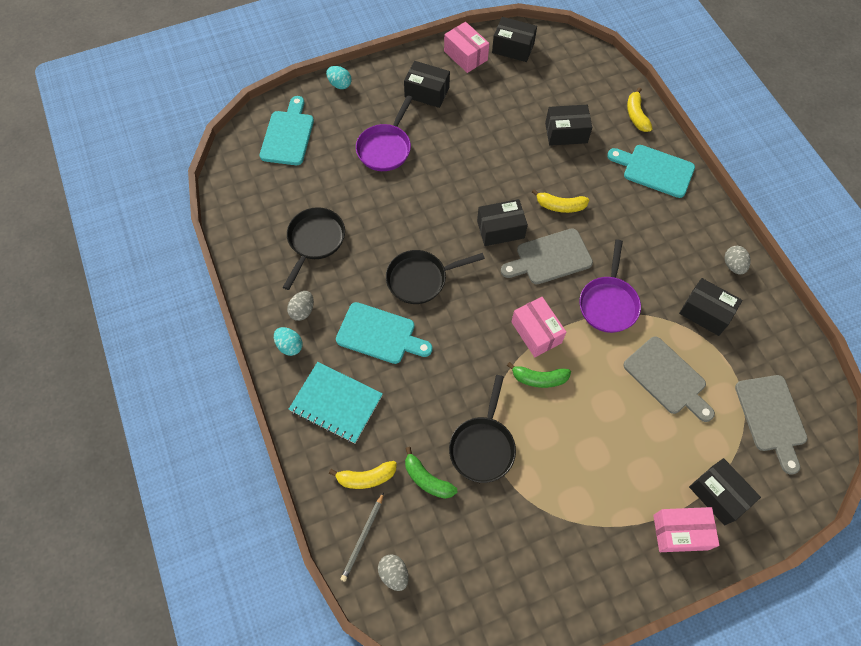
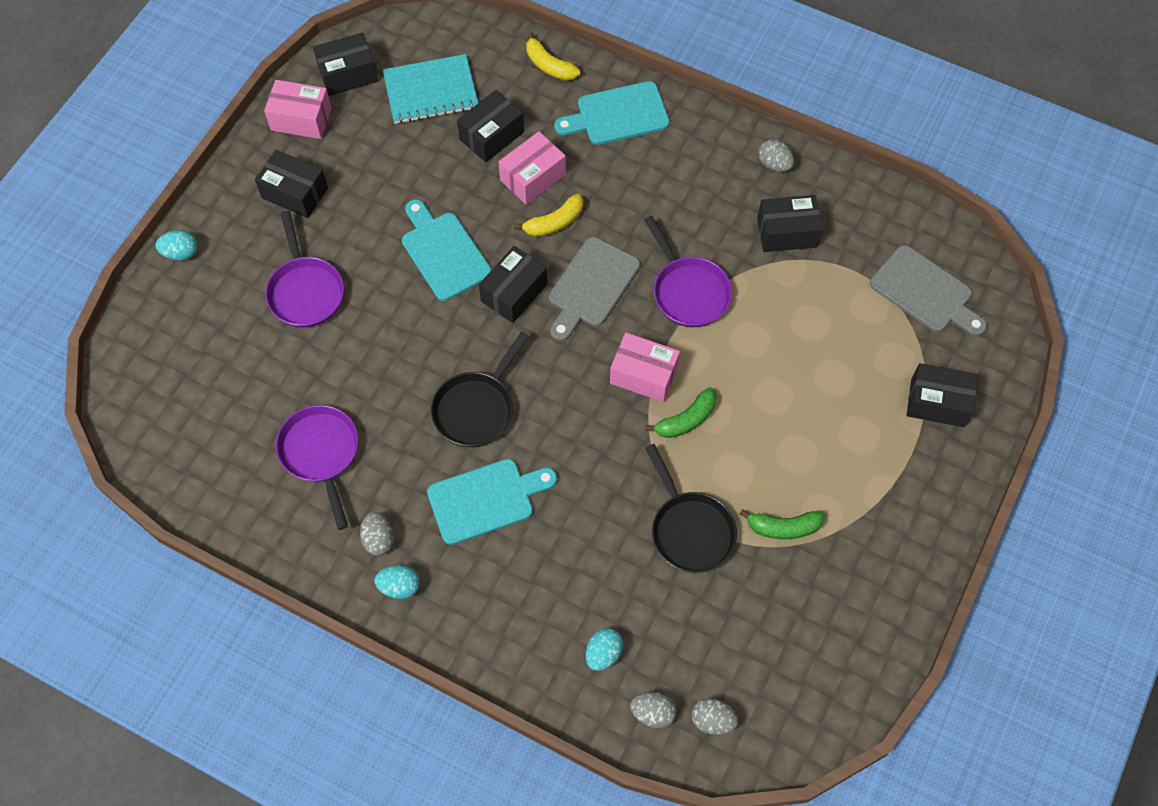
camera: 40 degrees left, 0 degrees up
(288, 135) = (174, 356): turquoise cutting board -> turquoise cutting board (444, 252)
(315, 241) = (321, 453): black pan -> purple pan
(336, 403) = (505, 606): turquoise notebook -> turquoise notebook (431, 91)
(363, 538) = (652, 713): grey pencil -> grey egg
(366, 478) = (603, 653): yellow banana -> turquoise egg
(427, 92) = (294, 193): black box -> black box turned 45 degrees clockwise
(427, 479) = (664, 605): green banana -> green banana (783, 527)
(667, 378) = (804, 326): grey cutting board -> none
(680, 532) = (933, 464): pink box -> pink box (533, 177)

